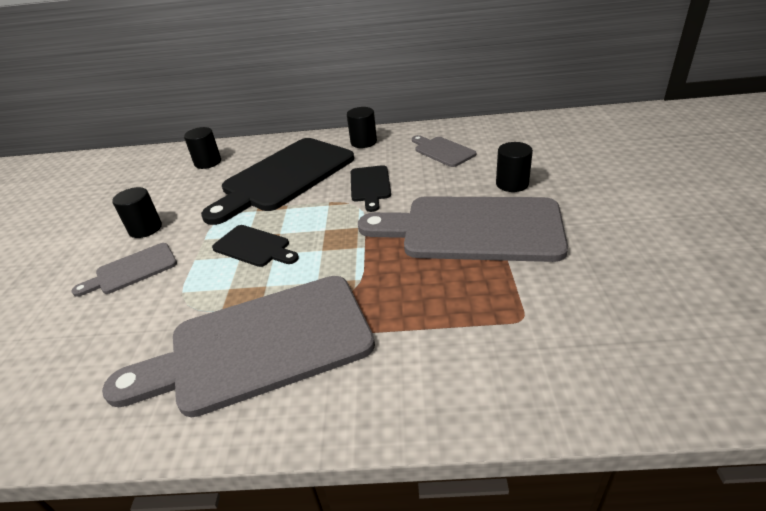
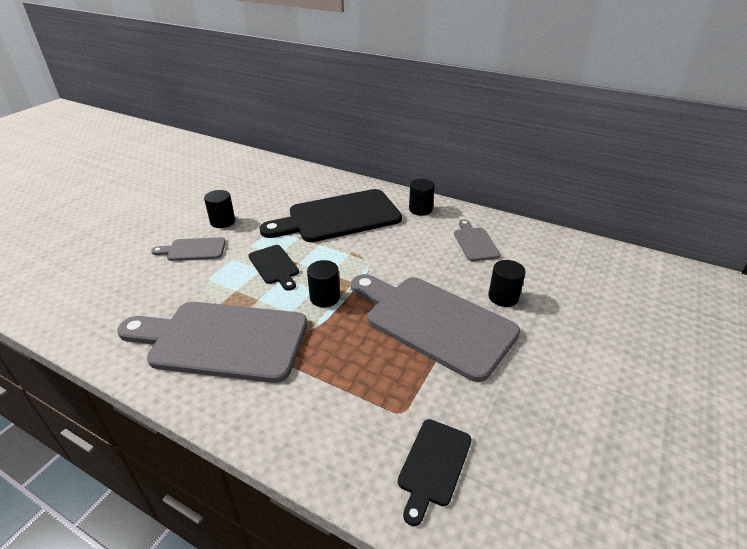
camera: 25 degrees right, 0 degrees up
(208, 162) = (299, 183): black cylinder -> black cylinder (325, 297)
(370, 186) = (392, 251): black cutting board -> black cutting board (433, 465)

